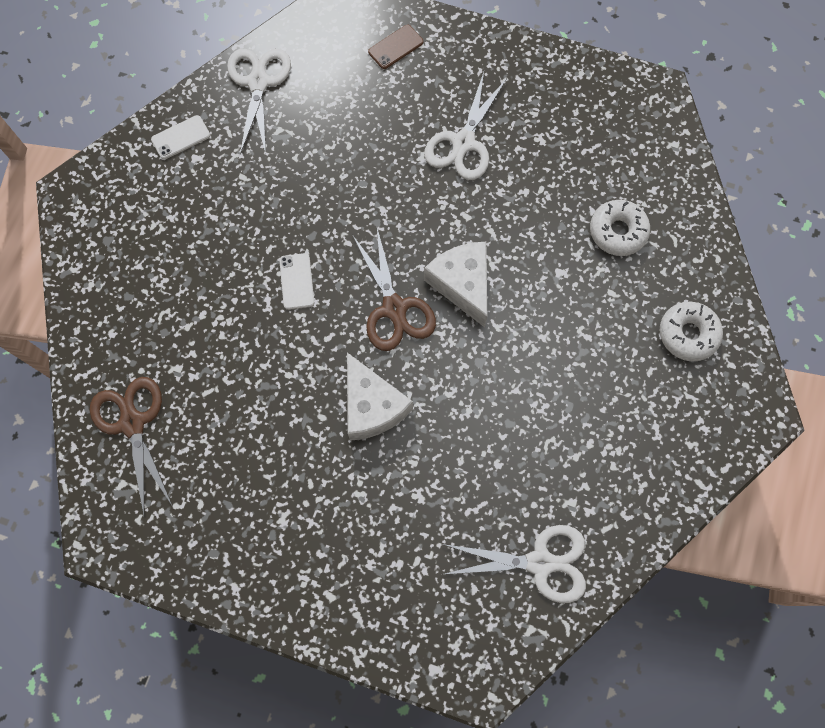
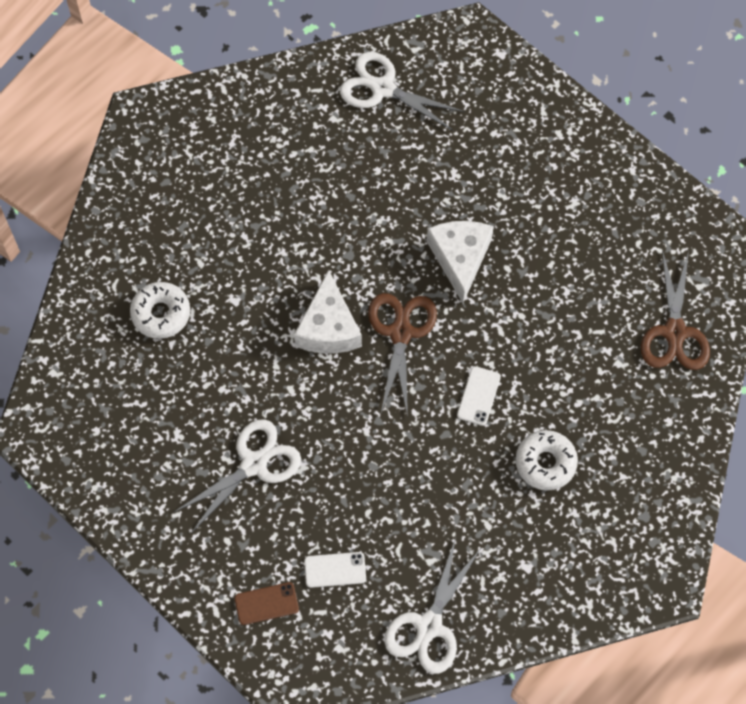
camera: 155 degrees left, 5 degrees down
(181, 137) = (534, 597): white phone -> white phone (335, 570)
(687, 334) = (157, 201): white donut -> white donut (545, 463)

